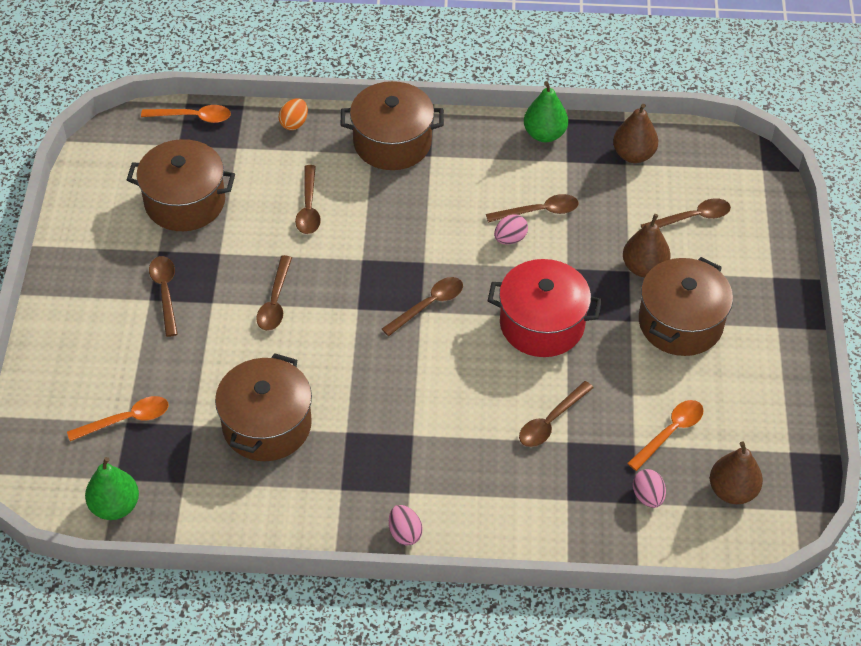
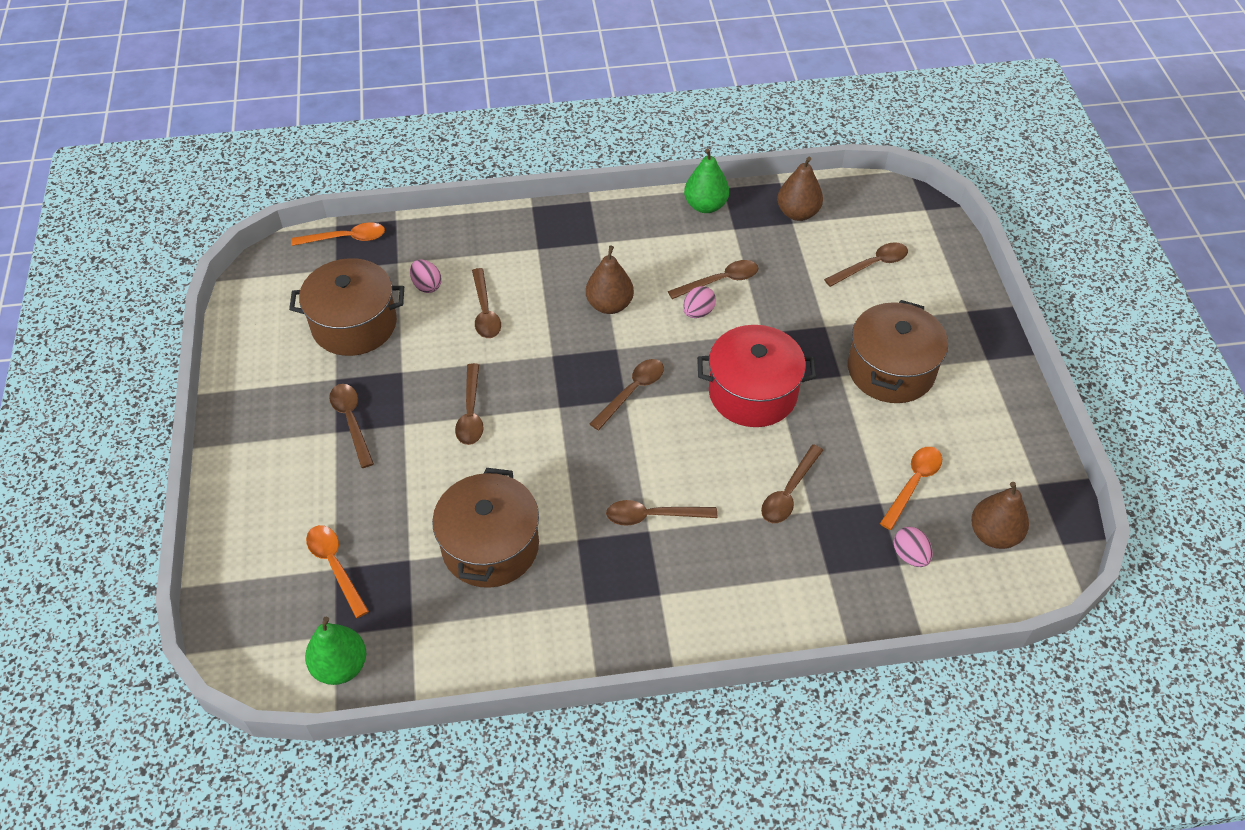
camera: 10 degrees left, 0 degrees up
(126, 420) = (335, 566): orange spoon -> orange spoon turned 90 degrees counterclockwise
(294, 123) = (452, 230): orange egg -> none
(392, 142) = (556, 235): brown pot -> none
(405, 533) = (666, 640): pink egg -> pink egg (427, 285)
(420, 422) = (653, 516): none -> brown spoon
(644, 268) = (839, 321): brown pear -> brown pear (609, 305)

